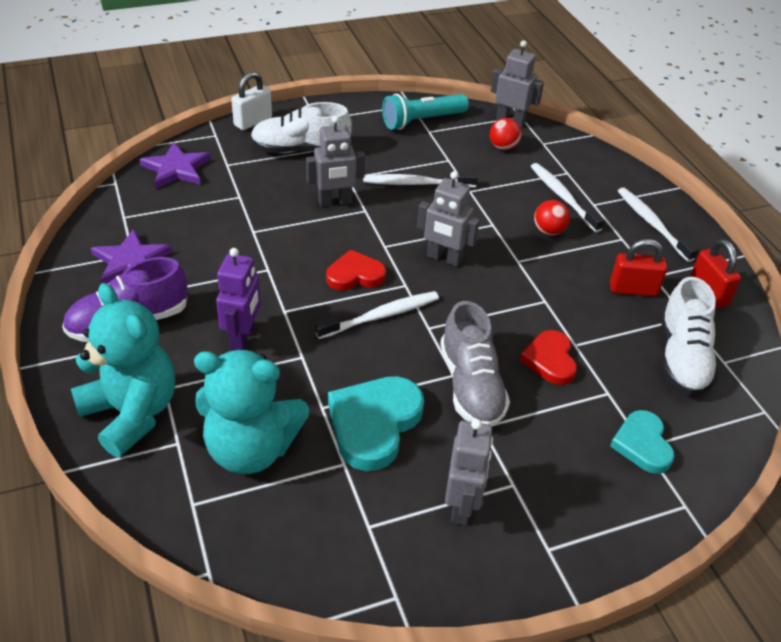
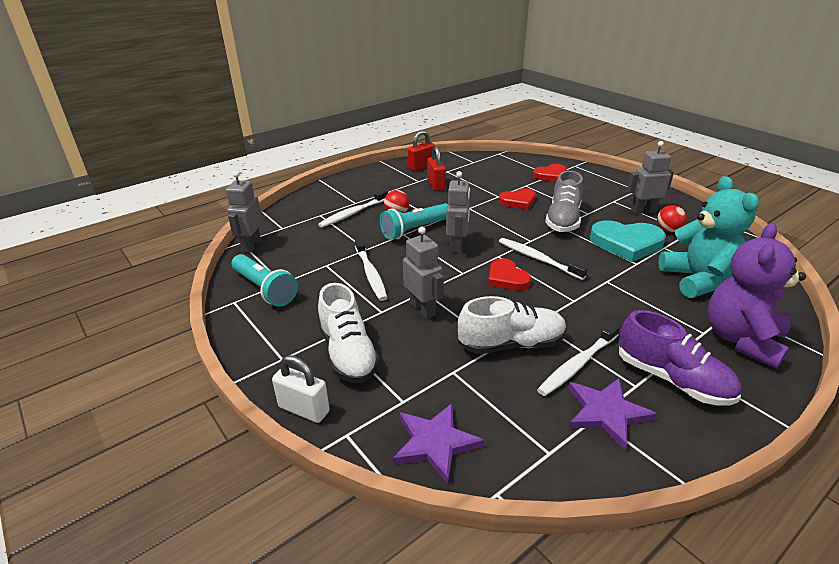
camera: 105 degrees left, 10 degrees down
(132, 413) = (741, 340): turquoise teddy bear -> purple teddy bear
(243, 337) = (619, 311): purple robot -> none
(471, 386) = (563, 220): grey shoe -> grey shoe turned 135 degrees clockwise
(499, 236) = (415, 230): none -> turquoise flashlight
(503, 147) = (295, 243): red ball -> red ball (668, 230)
(642, 444) = (550, 175): turquoise heart -> red heart
(652, 224) = (366, 184): white toothbrush -> white toothbrush (578, 364)
(682, 357) = (480, 170): white shoe -> white shoe (511, 344)

